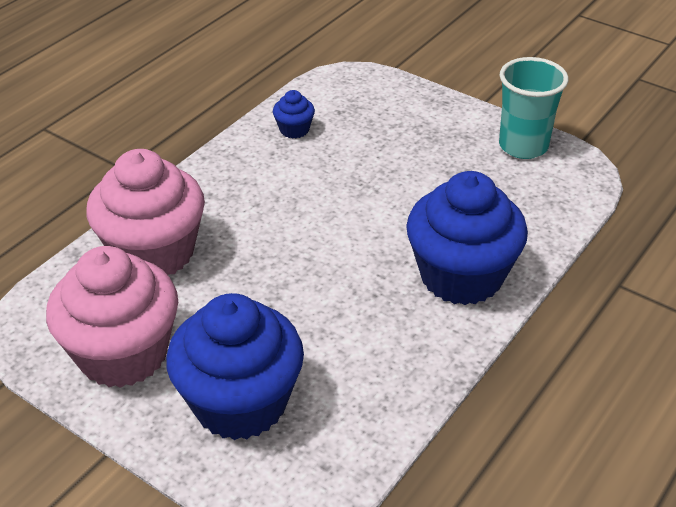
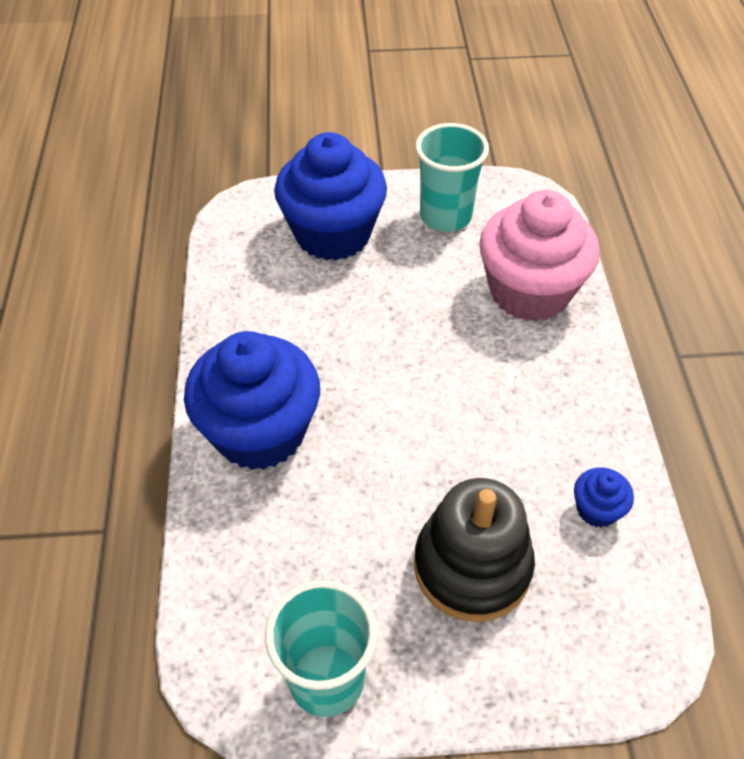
camera: 140 degrees right, 10 degrees up
(123, 354) = (445, 216): pink cupcake -> turquoise cup
(395, 144) = (472, 566): none -> black stacking toy

